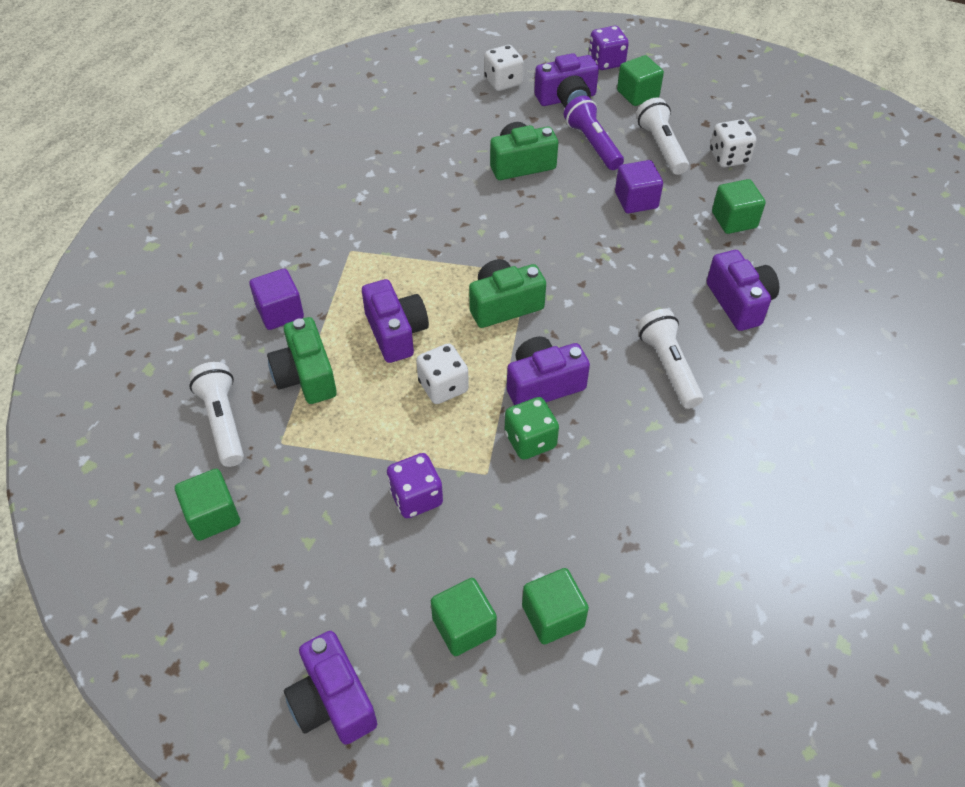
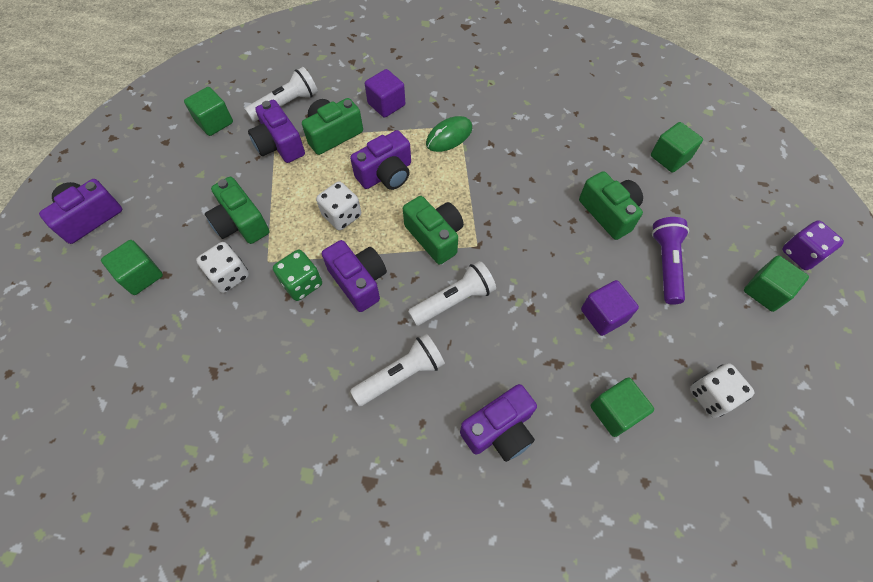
camera: 75 degrees right, 10 degrees up
(362, 263) = (449, 136): none -> green mouse
(416, 497) = (241, 223): purple dice -> green camera
(503, 82) = (715, 175): white dice -> white dice (229, 276)
(553, 616) = (151, 329): green cube -> green cube (670, 157)
(567, 99) = (721, 231): purple camera -> purple camera (279, 145)
(593, 144) = (666, 264): purple flashlight -> purple flashlight turned 45 degrees counterclockwise
(661, 147) = (693, 326): white flashlight -> white flashlight (453, 300)

